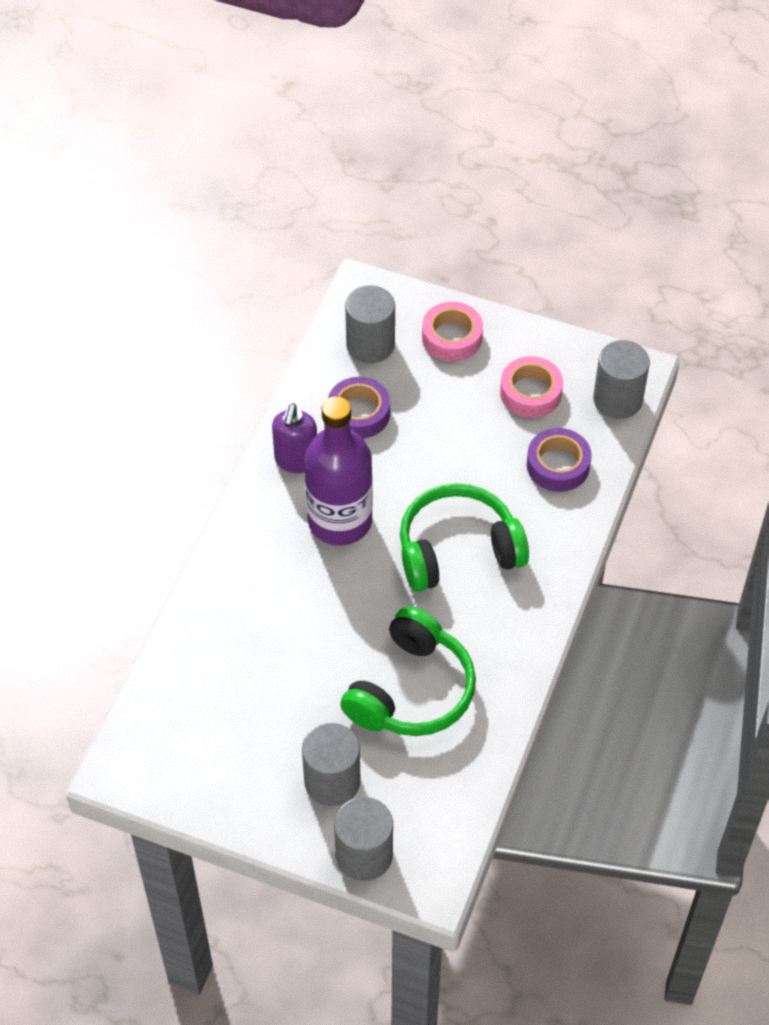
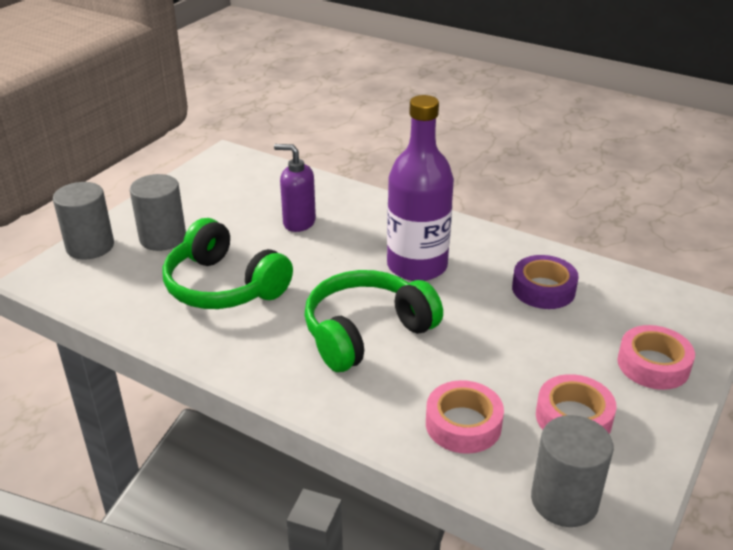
camera: 100 degrees right, 20 degrees down
(296, 460) = (488, 249): purple soap dispenser -> purple soap dispenser (298, 222)
(370, 344) = (635, 305): grey cylinder -> none
(458, 550) = (366, 332): green headphones -> green headphones turned 120 degrees counterclockwise
(558, 465) = (463, 424): purple tape -> pink tape

